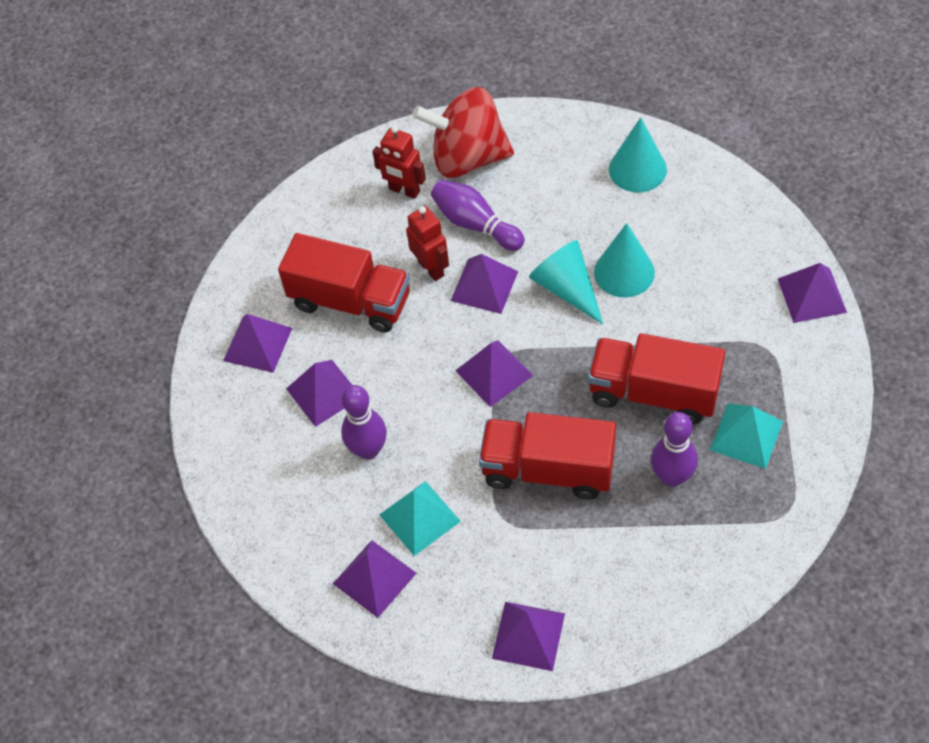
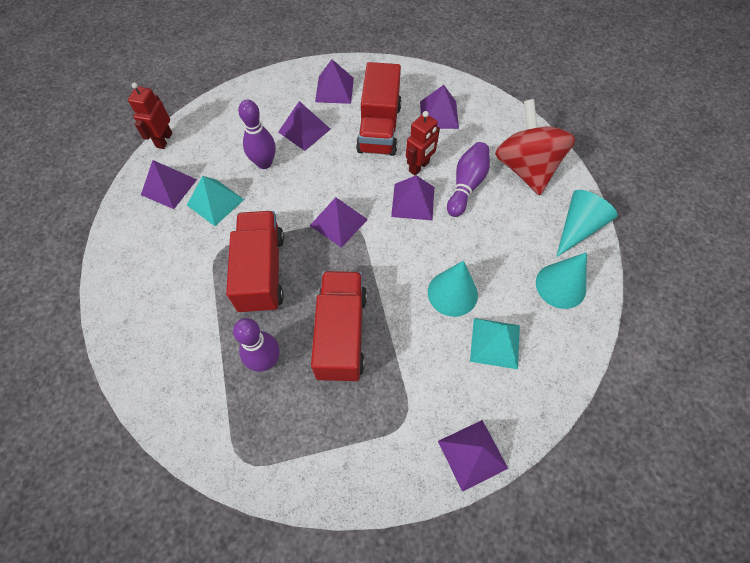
camera: 70 degrees right, 5 degrees up
(404, 190) = (482, 137): red robot -> red robot (164, 140)
(528, 636) = (127, 284): purple pyramid -> purple pyramid (439, 114)
(566, 288) = (425, 255): turquoise cone -> turquoise cone (578, 227)
(746, 435) = (312, 414): turquoise pyramid -> turquoise pyramid (495, 343)

